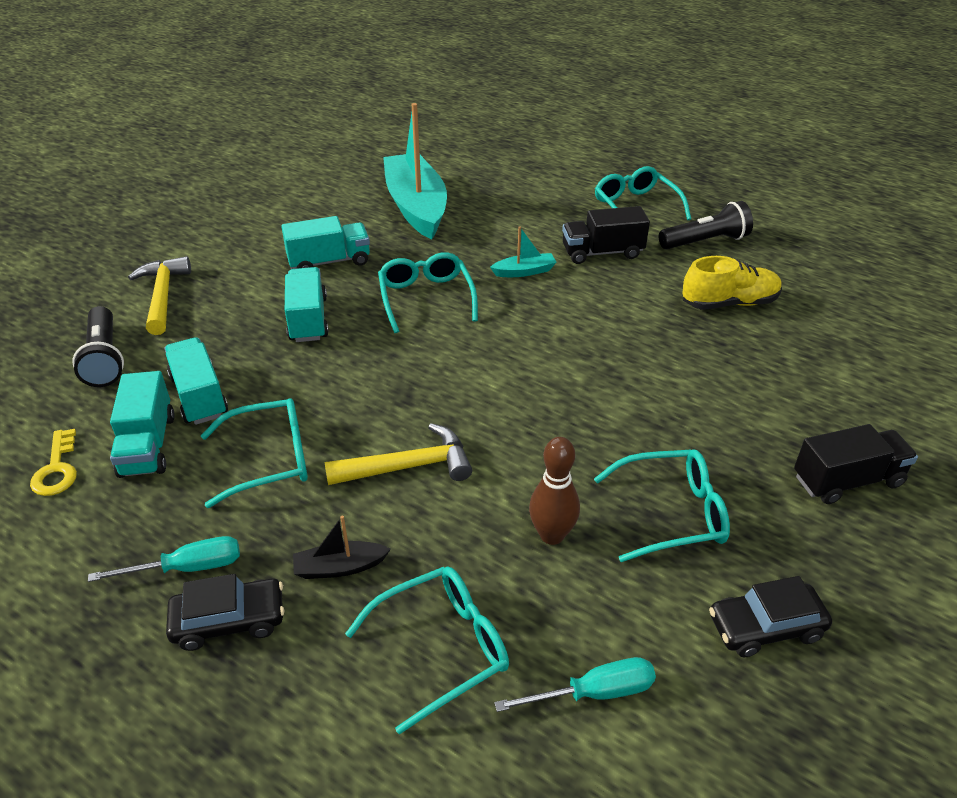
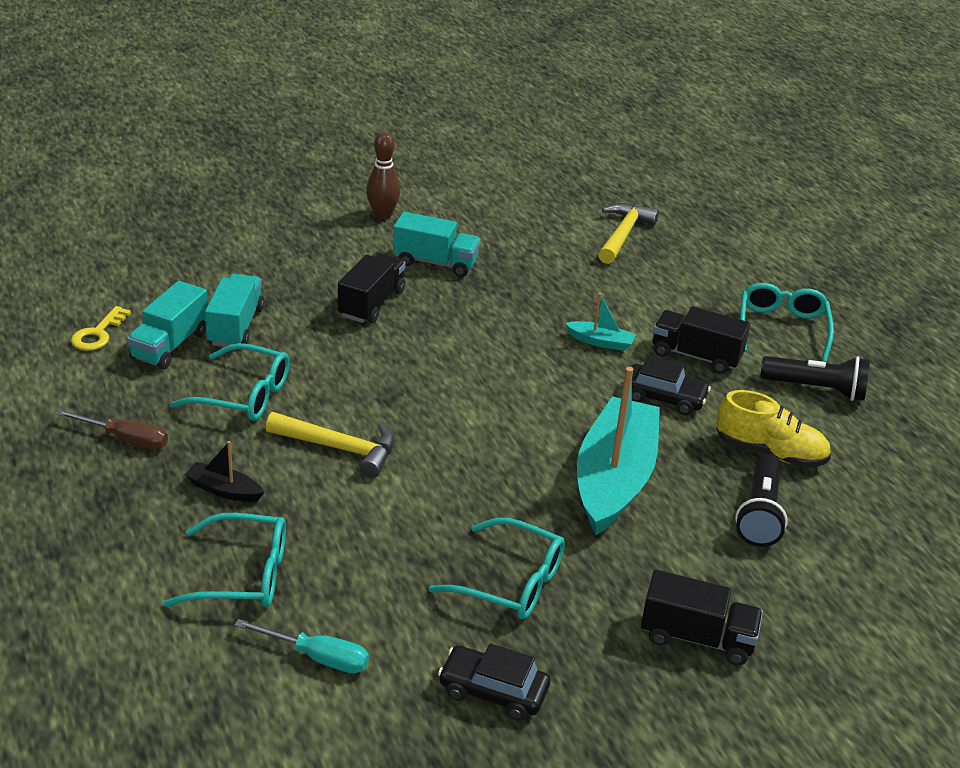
camera: 30 degrees right, 5 degrees down
(105, 359) = (194, 269): black flashlight -> black flashlight (760, 513)
(163, 296) = (277, 237): yellow hammer -> yellow hammer (623, 235)
(187, 568) = (125, 439): turquoise screwdriver -> brown screwdriver
(229, 621) = (123, 485): black car -> black car (664, 397)
(308, 319) = (371, 303): turquoise truck -> black truck
(416, 206) = (562, 244): turquoise boat -> turquoise boat (614, 479)
(426, 298) = (487, 327): turquoise glasses -> none
(552, 535) = (398, 548): brown bowling pin -> brown bowling pin (382, 215)

